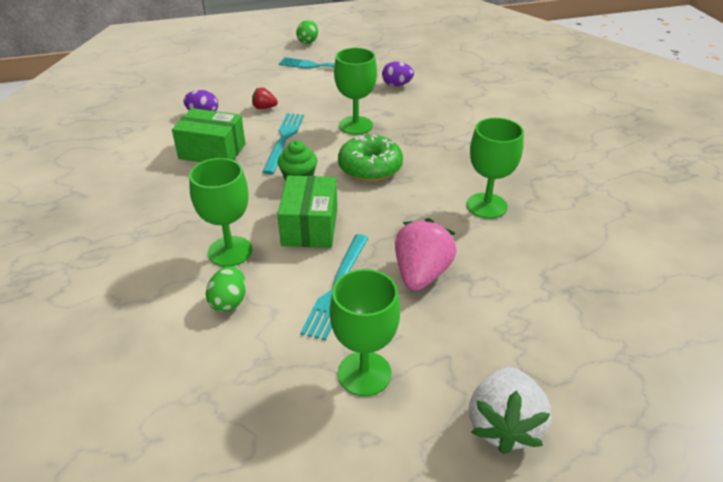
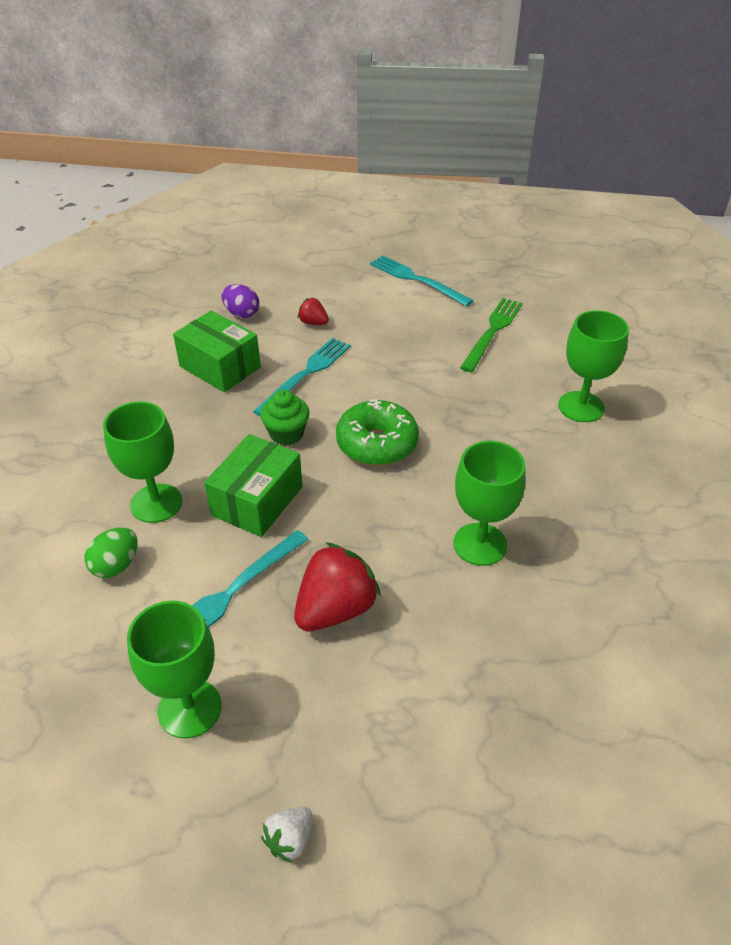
camera: 25 degrees right, 5 degrees up
(308, 42) = (426, 238): green egg -> none
(355, 125) = (401, 378): green goblet -> green goblet (581, 407)
(397, 85) = (492, 332): purple egg -> green fork
(421, 274) = (335, 609): pink strawberry -> red strawberry
(504, 425) = (290, 839): white strawberry -> white strawberry, size x0.50

